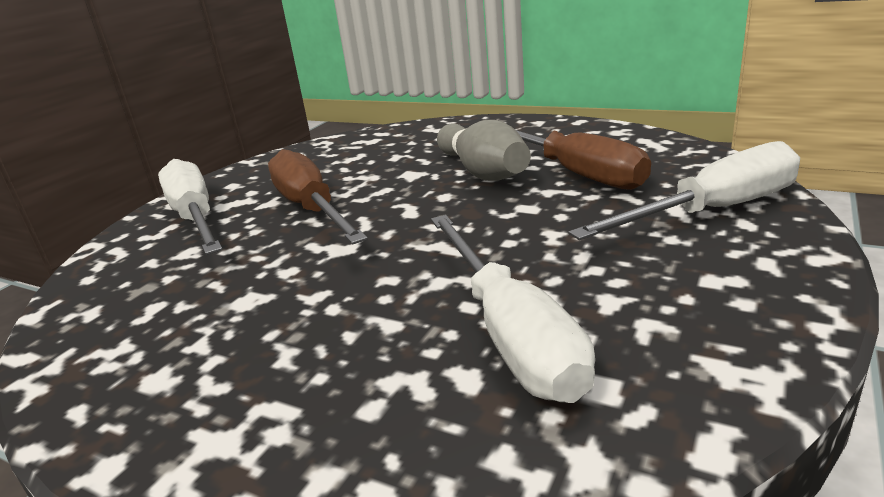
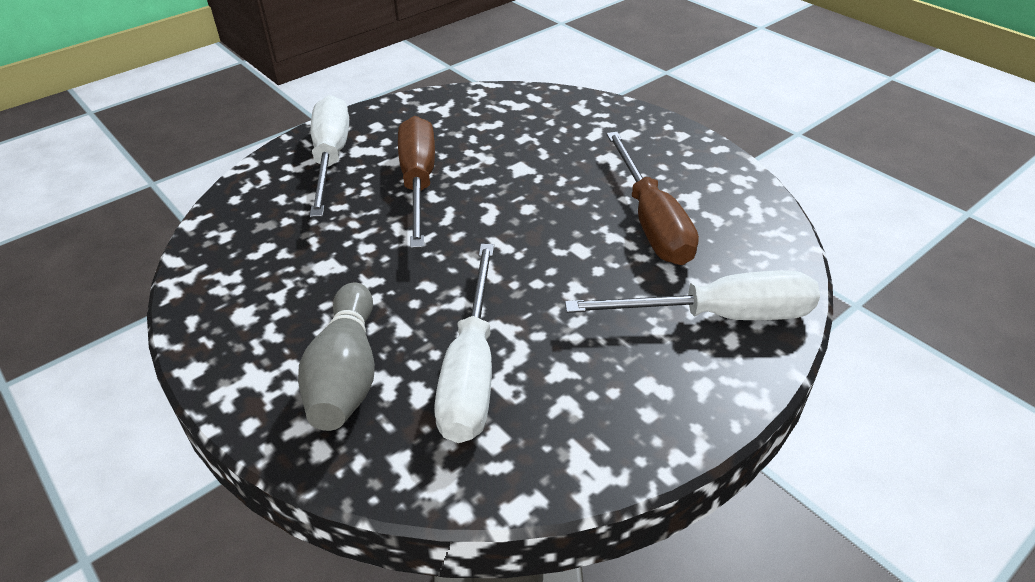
camera: 20 degrees right, 15 degrees up
(482, 172) = (579, 189): grey bowling pin -> grey bowling pin (346, 374)

